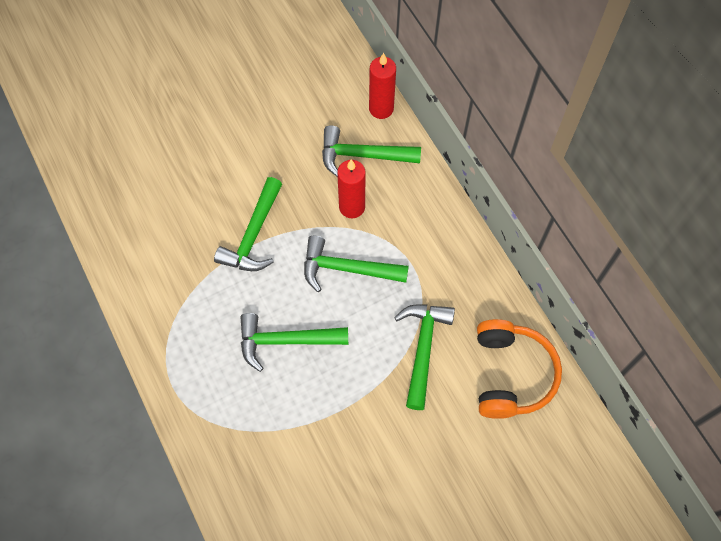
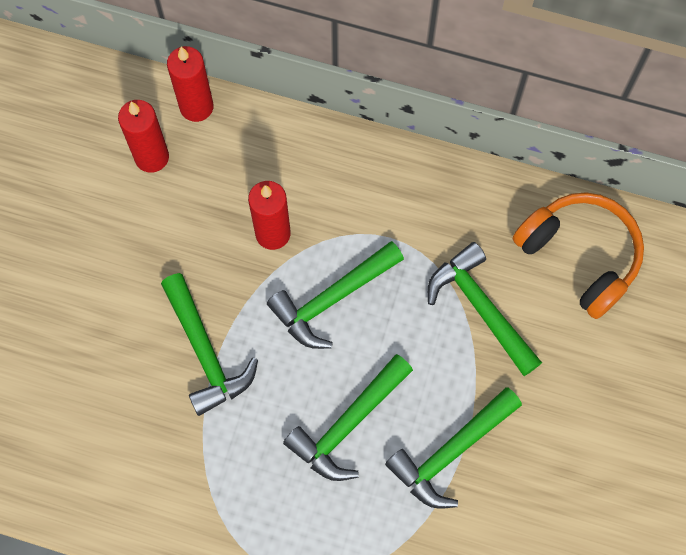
camera: 45 degrees left, 5 degrees up
(331, 114) = (152, 157): none -> red candle
(363, 155) = (229, 171): green hammer -> green hammer (451, 452)

